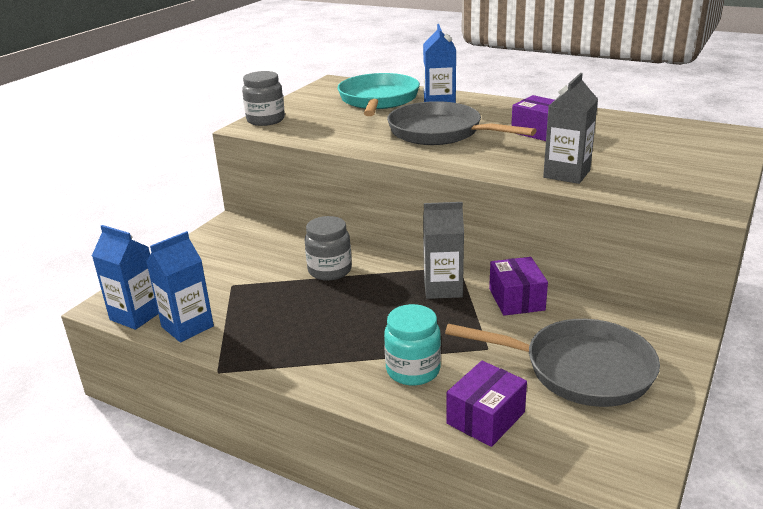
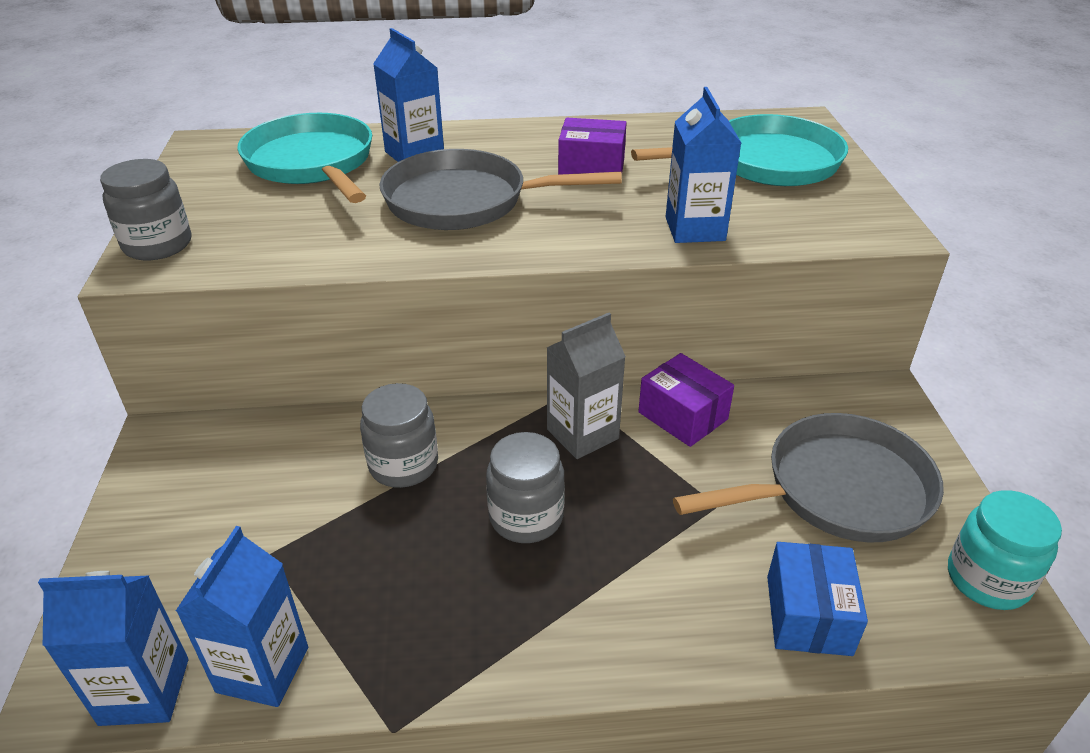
camera: 35 degrees left, 10 degrees up
(369, 314) = (526, 517): none -> grey jar
(413, 370) = (662, 584): turquoise jar -> turquoise jar (987, 579)
(485, 418) = (808, 615): purple box -> blue box
(566, 174) = (695, 229): grey carton -> blue carton
(670, 151) = (766, 163): none -> turquoise pan

